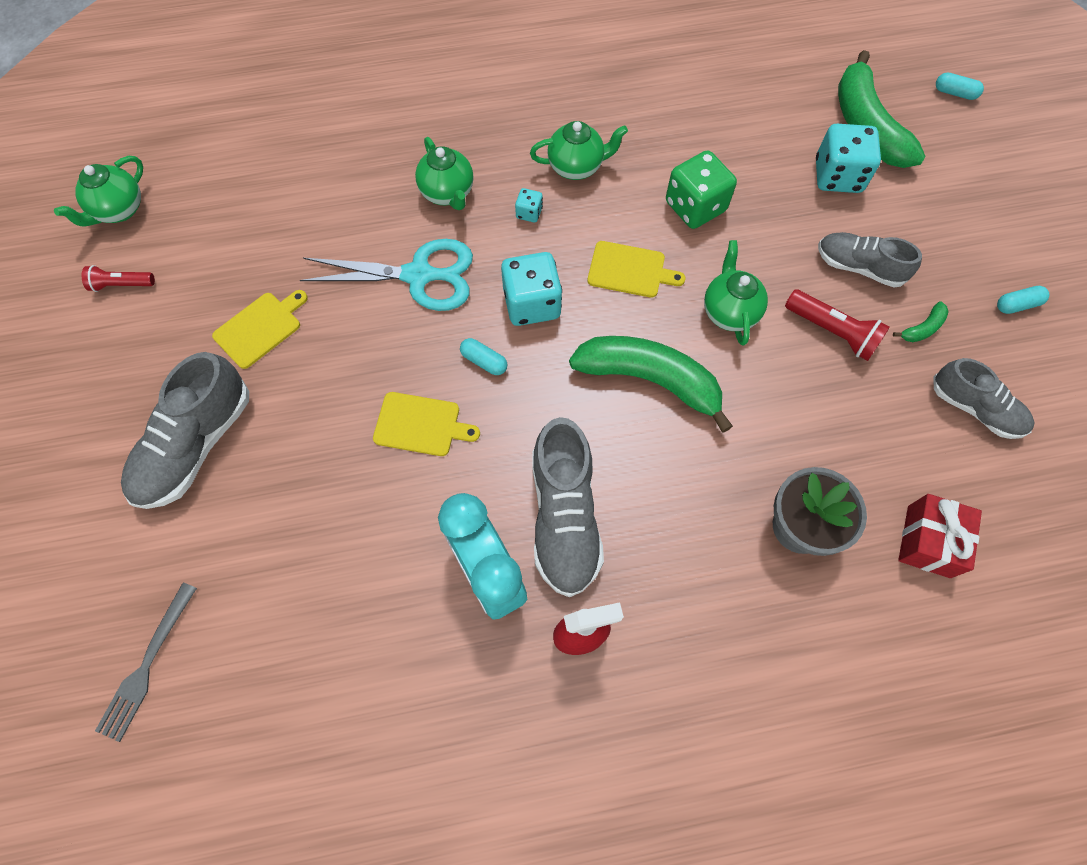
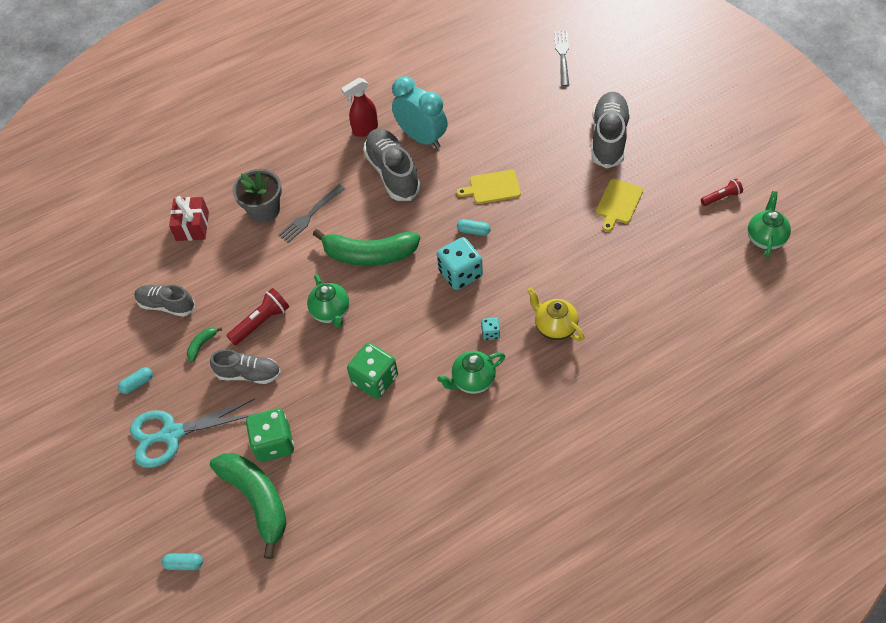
camera: 165 degrees right, 10 degrees down
(419, 275) = (541, 266): turquoise scissors -> turquoise scissors (171, 434)
(448, 193) = (555, 327): green teapot -> yellow teapot
(630, 270) = (405, 317): yellow cutting board -> none
(725, 485) = (310, 215): none -> grey fork
(832, 332) = (261, 322): red flashlight -> red flashlight turned 120 degrees clockwise
(838, 176) = (274, 443): turquoise dice -> green dice

